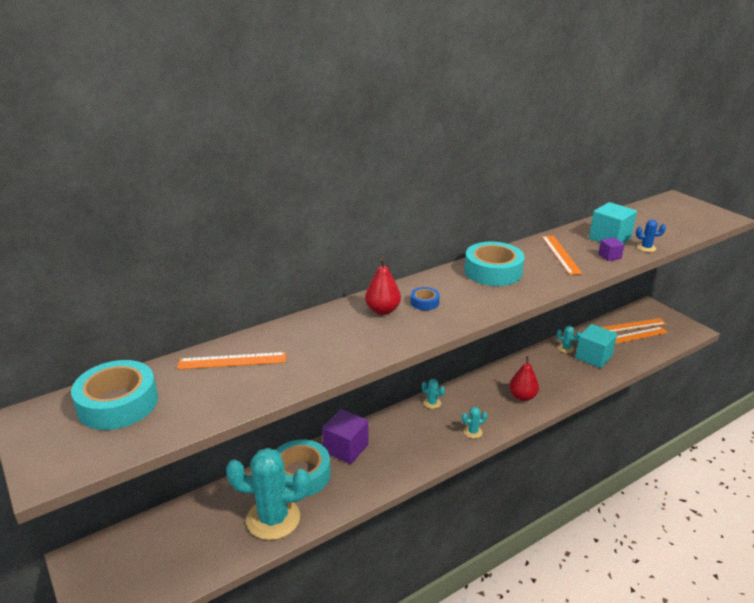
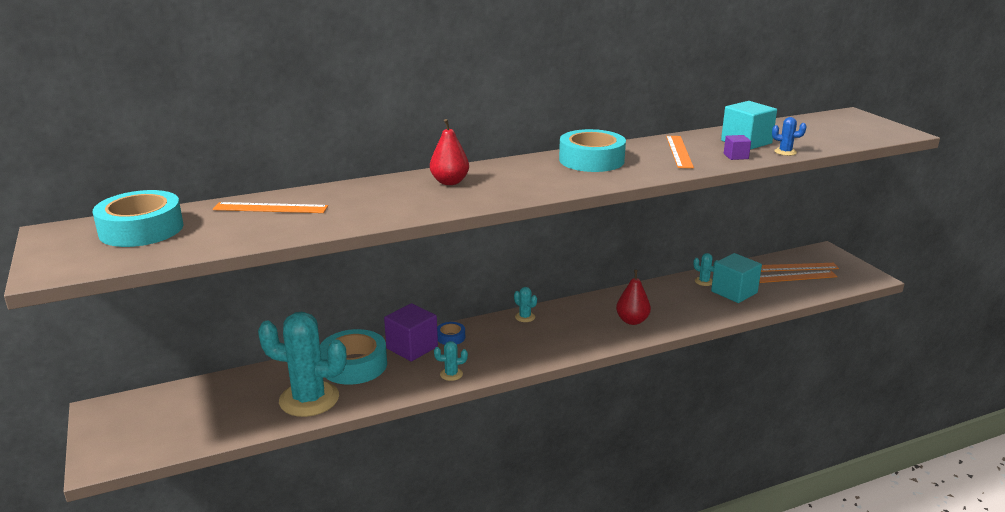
camera: 10 degrees right, 5 degrees down
(424, 302) = (499, 179): blue tape -> blue tape (450, 337)
(473, 432) = (560, 347): turquoise cactus -> turquoise cactus (451, 374)

